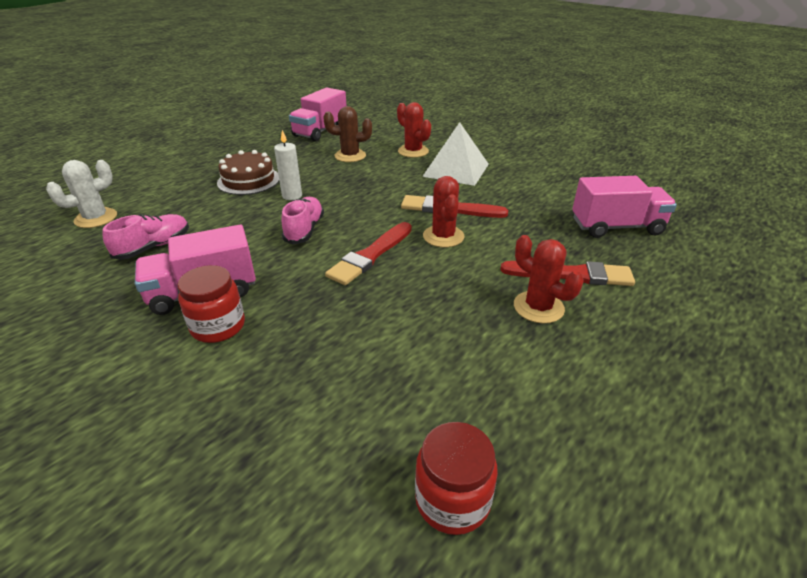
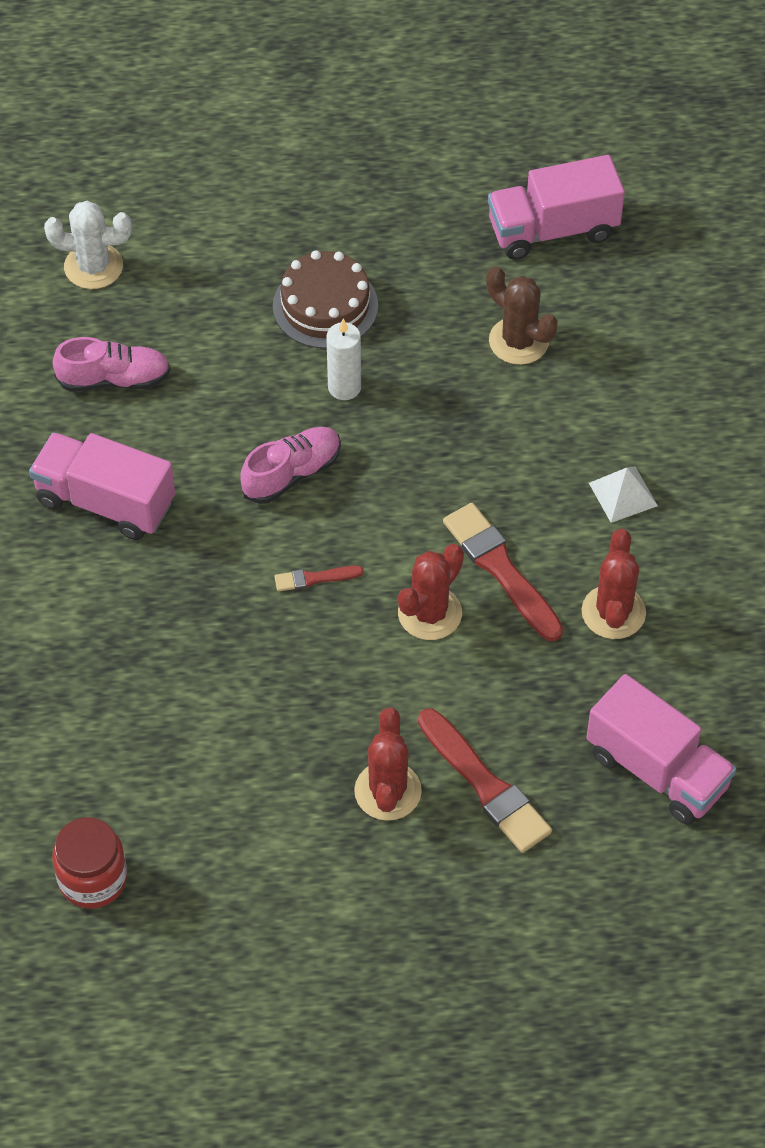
camera: 45 degrees right, 20 degrees up
(218, 326) = (81, 564): red jar -> none
(370, 255) = (314, 578): red brush -> red brush, size x0.50
(413, 151) = (623, 398): red cactus -> red cactus (613, 612)
(456, 170) = (623, 494): white pyramid -> white pyramid, size x0.52

